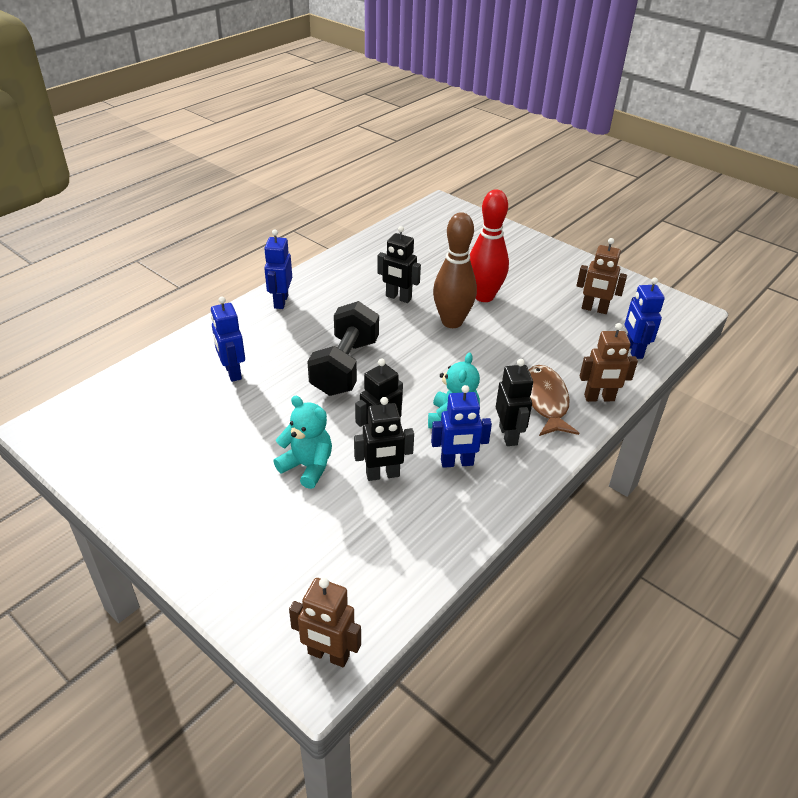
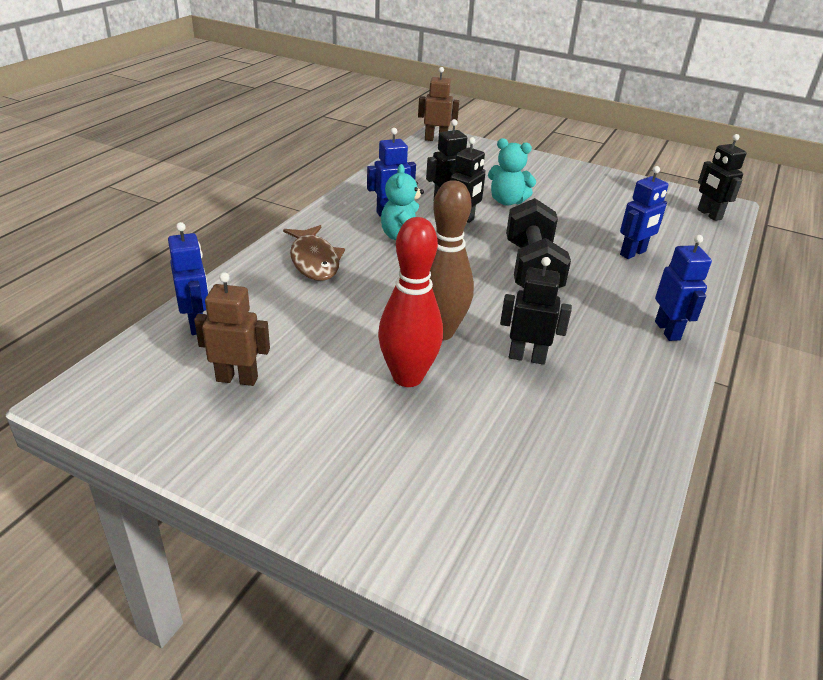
camera: 165 degrees right, 5 degrees down
(232, 372) = (633, 253): blue robot -> blue robot turned 90 degrees clockwise
(508, 435) = (349, 232): black robot -> black robot (709, 214)
(599, 398) = (255, 269): brown robot -> none

